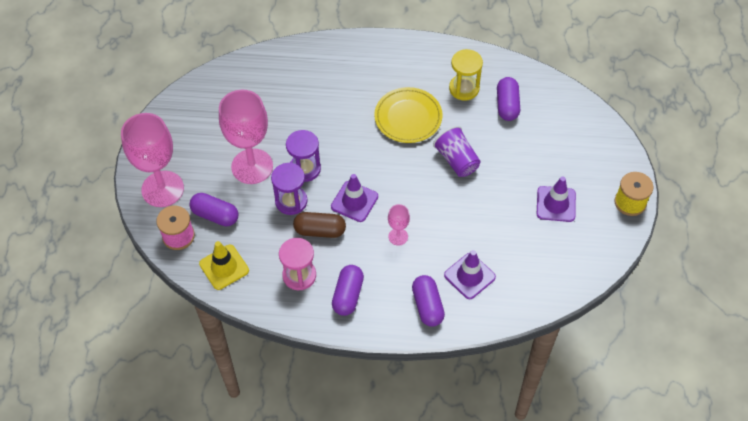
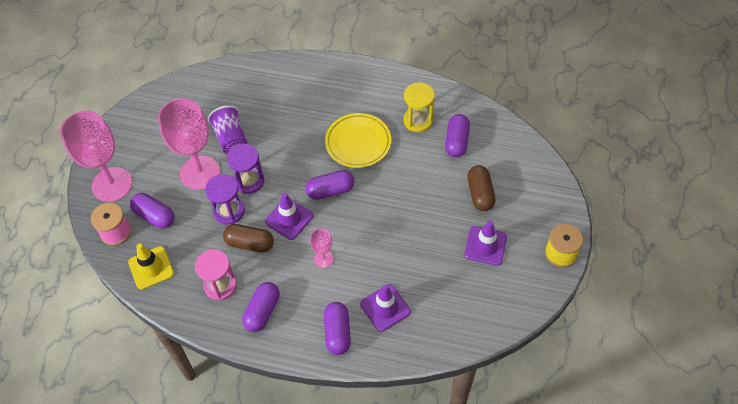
camera: 10 degrees right, 0 degrees up
(390, 168) = (330, 190): none -> purple capsule
(456, 160) = (396, 190): purple cup -> purple cup (231, 138)
(540, 154) = (480, 193): none -> brown capsule

